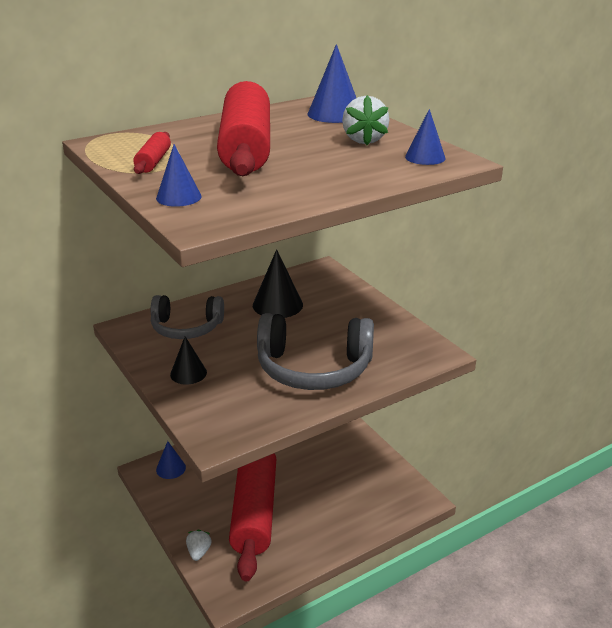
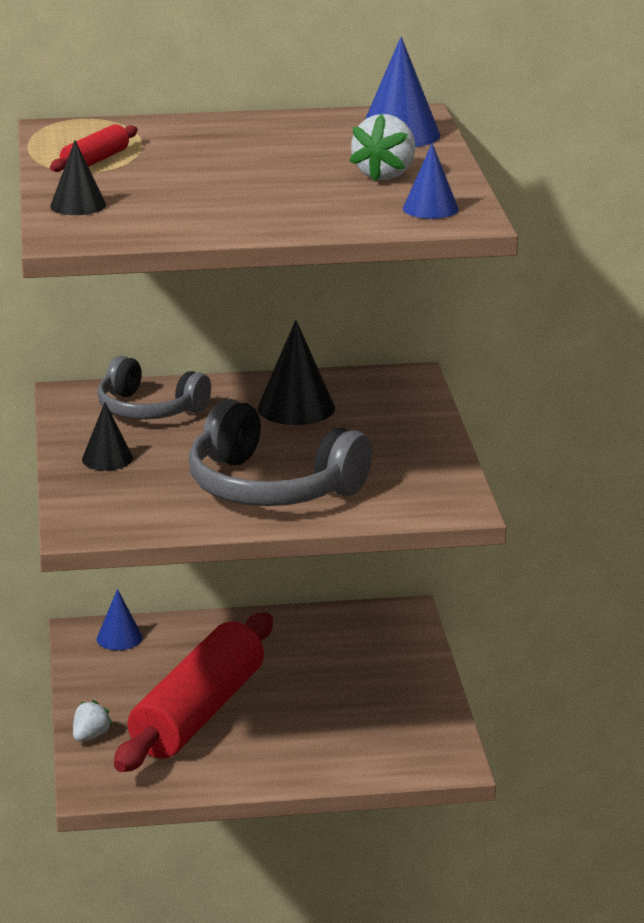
camera: 25 degrees right, 5 degrees down
(178, 197) = (78, 205): blue cone -> black cone
(246, 148) = (223, 161): red rolling pin -> none

